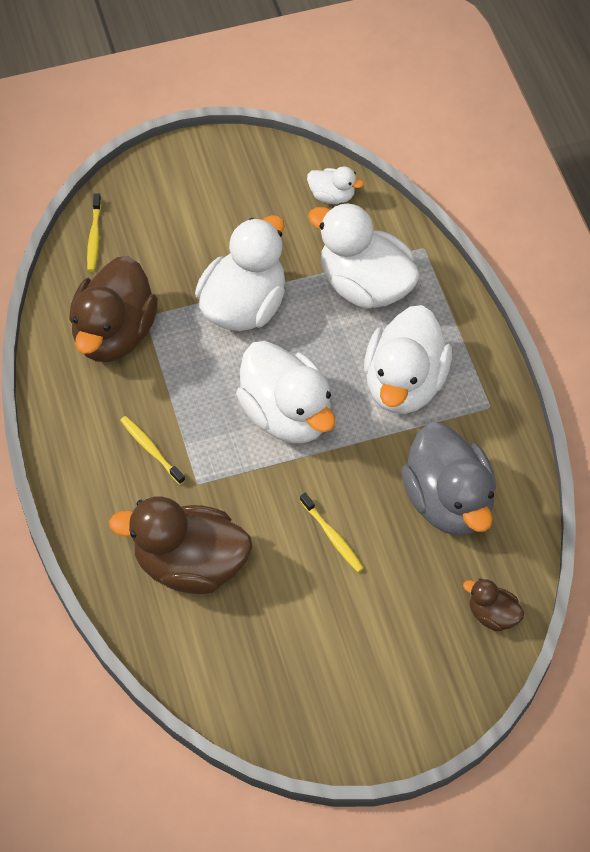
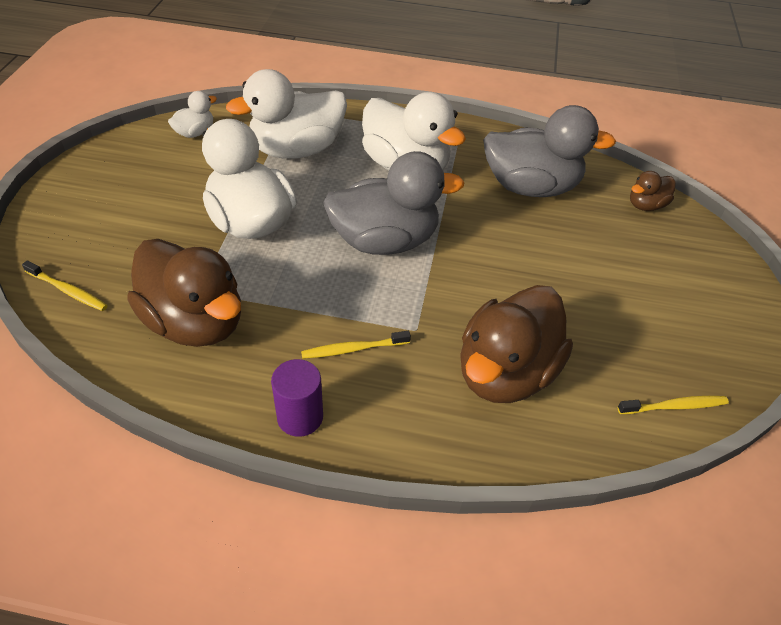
camera: 65 degrees left, 10 degrees down
(69, 447) = (300, 417): none -> purple cylinder
(287, 414) = (385, 241): white duck -> grey duck
(332, 537) = (527, 263): yellow toothbrush -> yellow toothbrush (674, 406)

